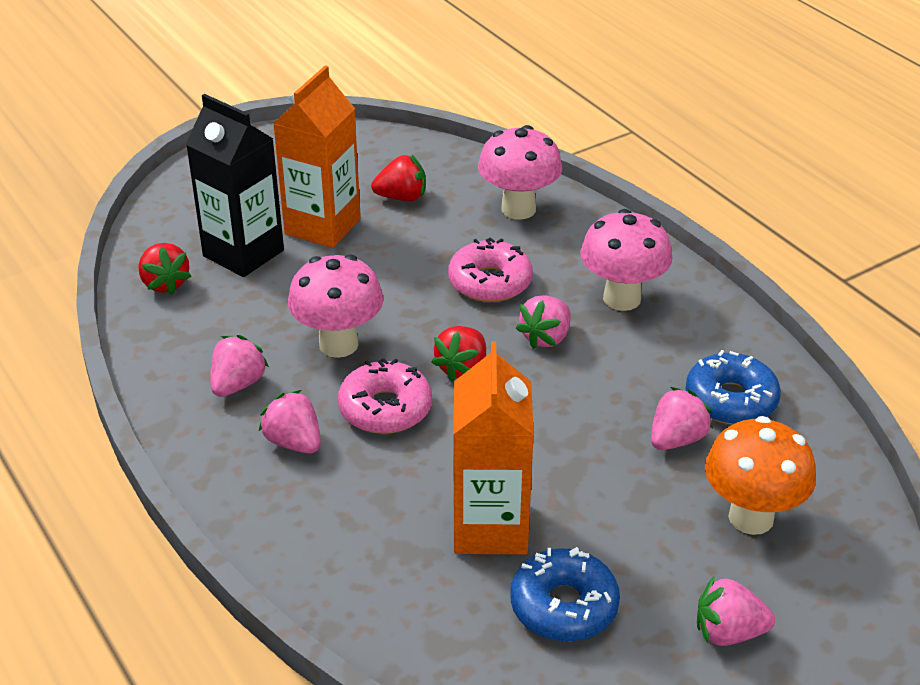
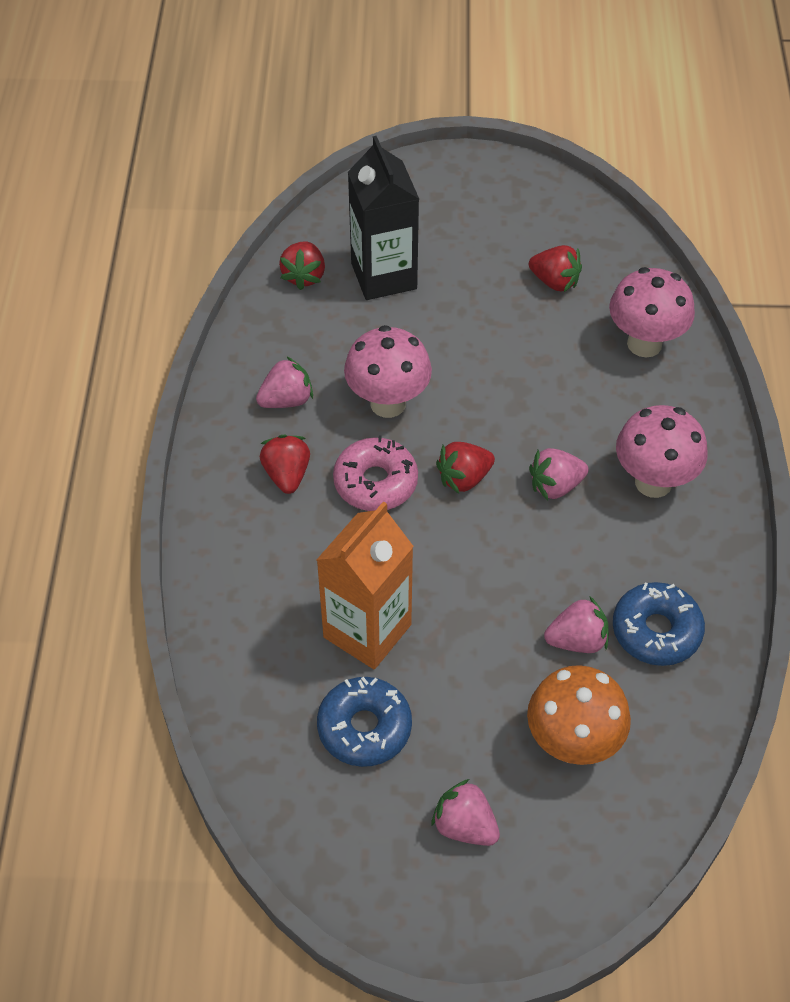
camera: 35 degrees right, 15 degrees up
(294, 442) = (287, 475): pink strawberry -> red strawberry
(322, 226) = (466, 280): orange carton -> none
(490, 282) = (556, 407): pink donut -> none

